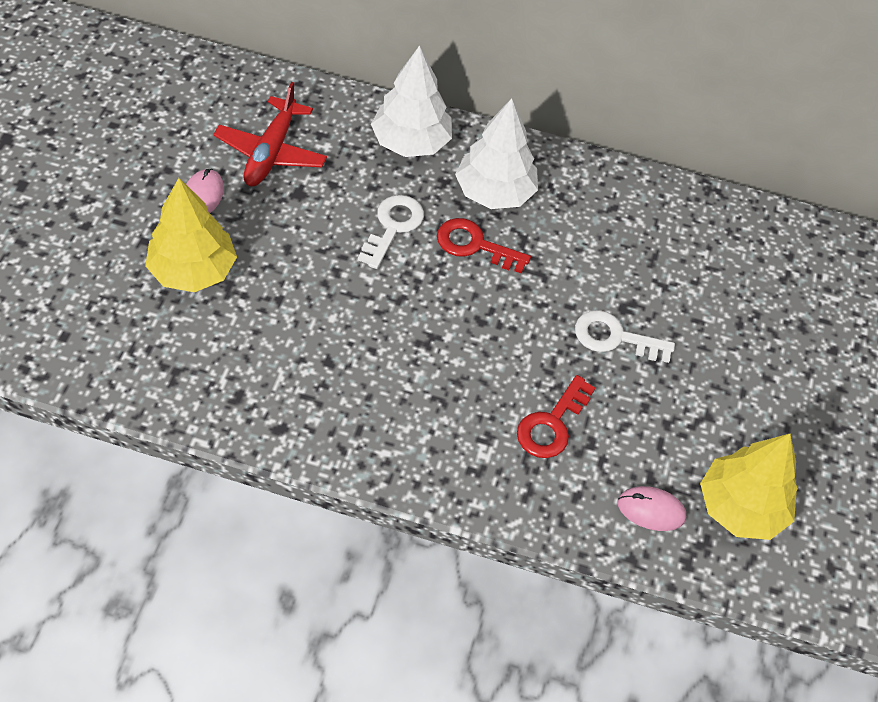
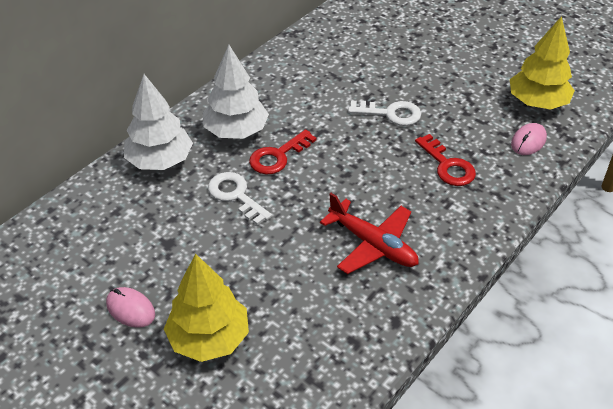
camera: 60 degrees left, 10 degrees down
(271, 152) = (113, 248): red plane -> red plane (373, 245)
(615, 338) = (390, 113): white key -> white key turned 120 degrees counterclockwise

